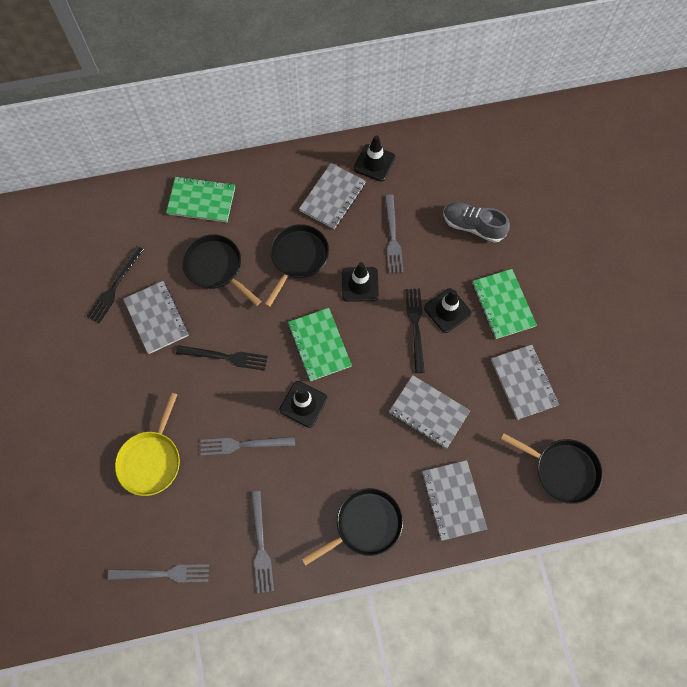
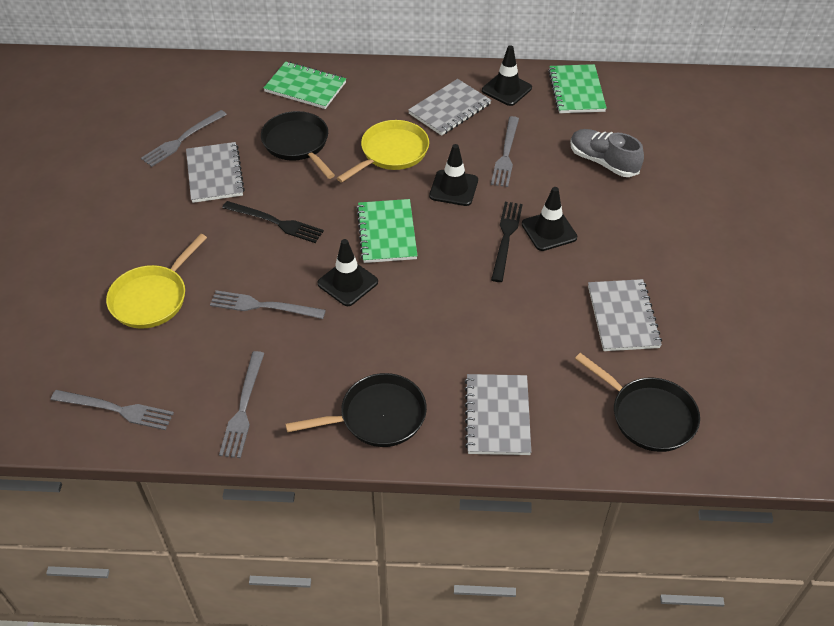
camera: 15 degrees right, 20 degrees down
(115, 286) = (182, 140): black fork -> grey fork
(298, 258) = (391, 153): black pan -> yellow pan
(428, 412) = (495, 321): grey notebook -> none
(502, 305) = (618, 238): green notebook -> green notebook (576, 91)

